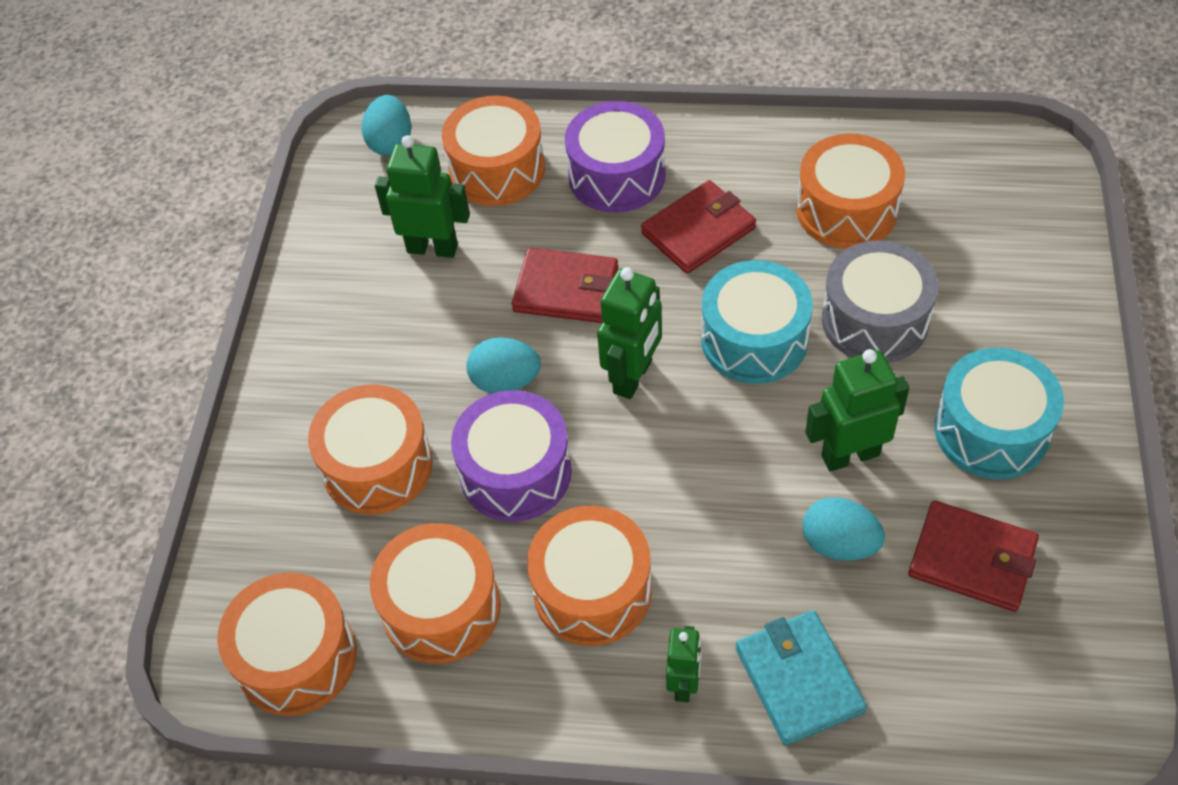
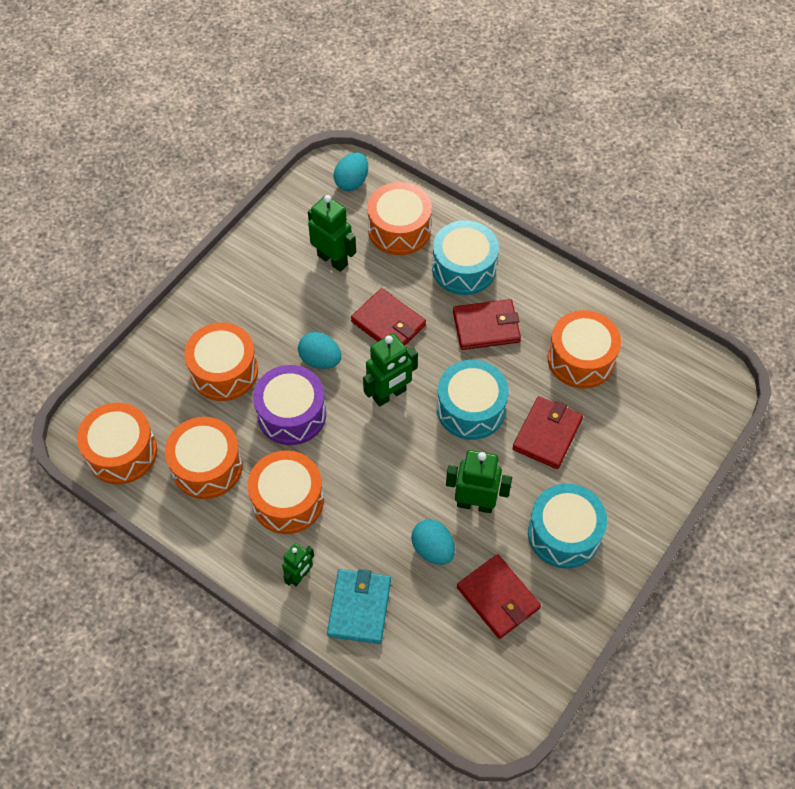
camera: 25 degrees right, 5 degrees up
(616, 176) = (464, 268): purple drum -> turquoise drum
(875, 320) = (547, 434): grey drum -> red wallet

